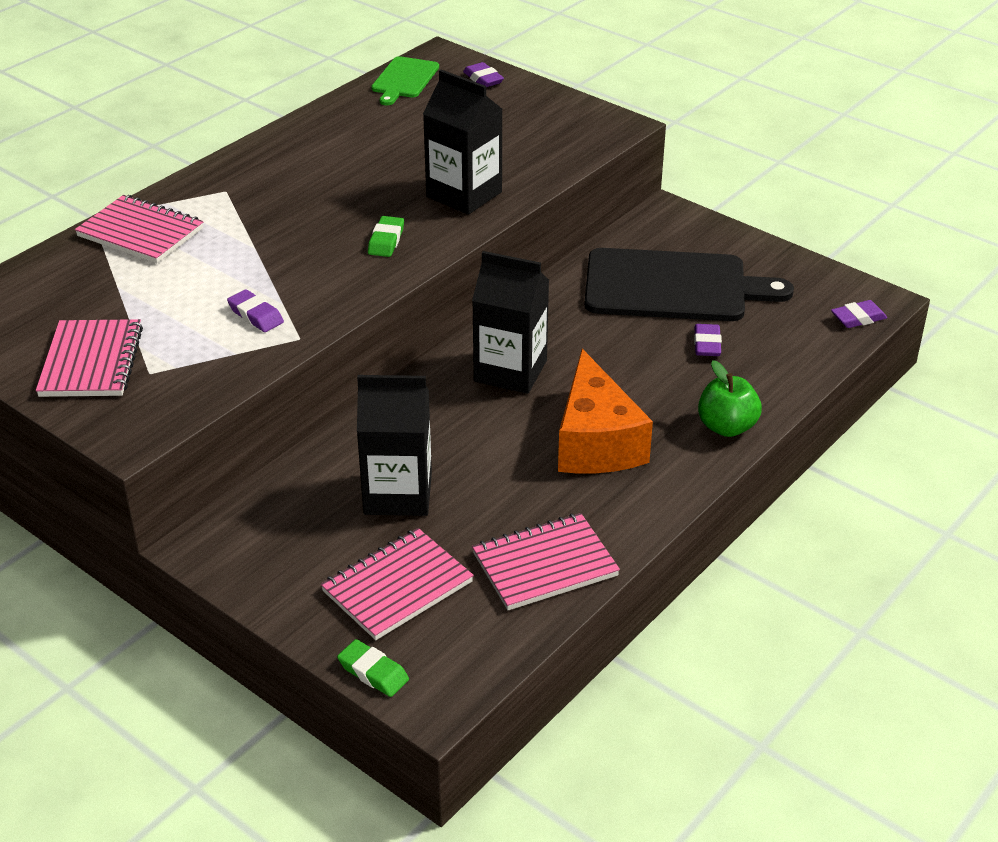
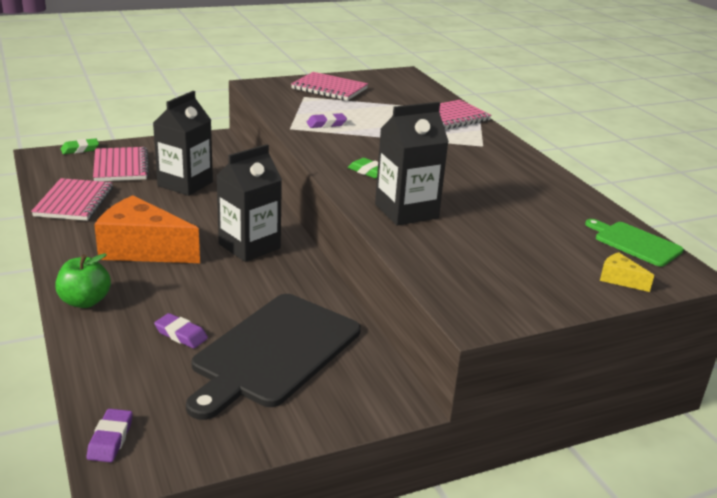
camera: 115 degrees right, 10 degrees down
(483, 79) = (619, 279): purple eraser -> yellow cheese

